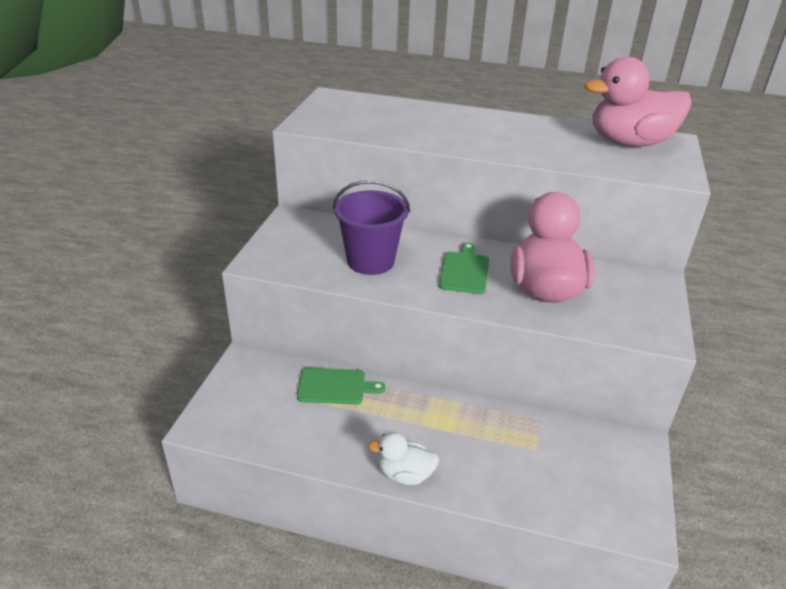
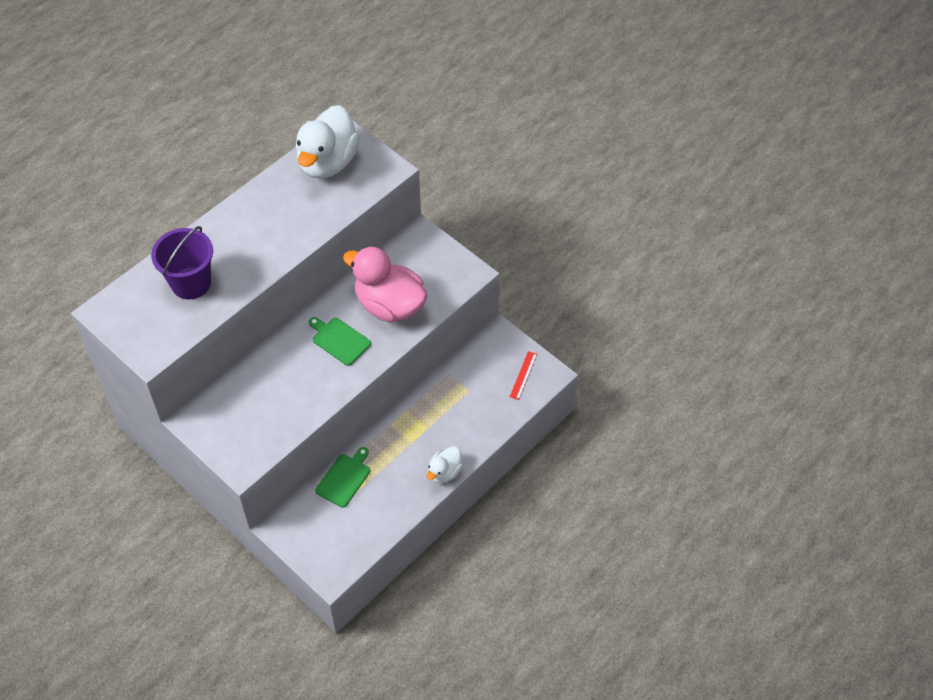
camera: 60 degrees left, 20 degrees up
(370, 261) = (289, 392): purple bucket -> purple bucket (191, 283)
(611, 498) = (523, 375): none -> red ruler
(629, 143) = (328, 162): pink duck -> white duck

